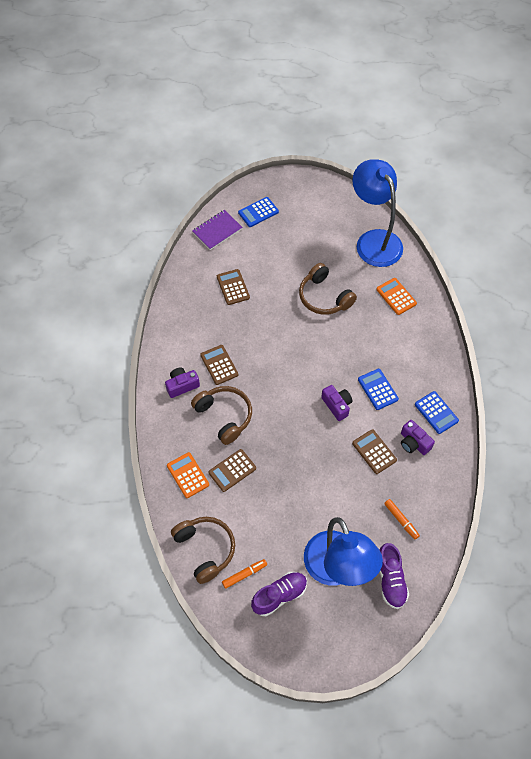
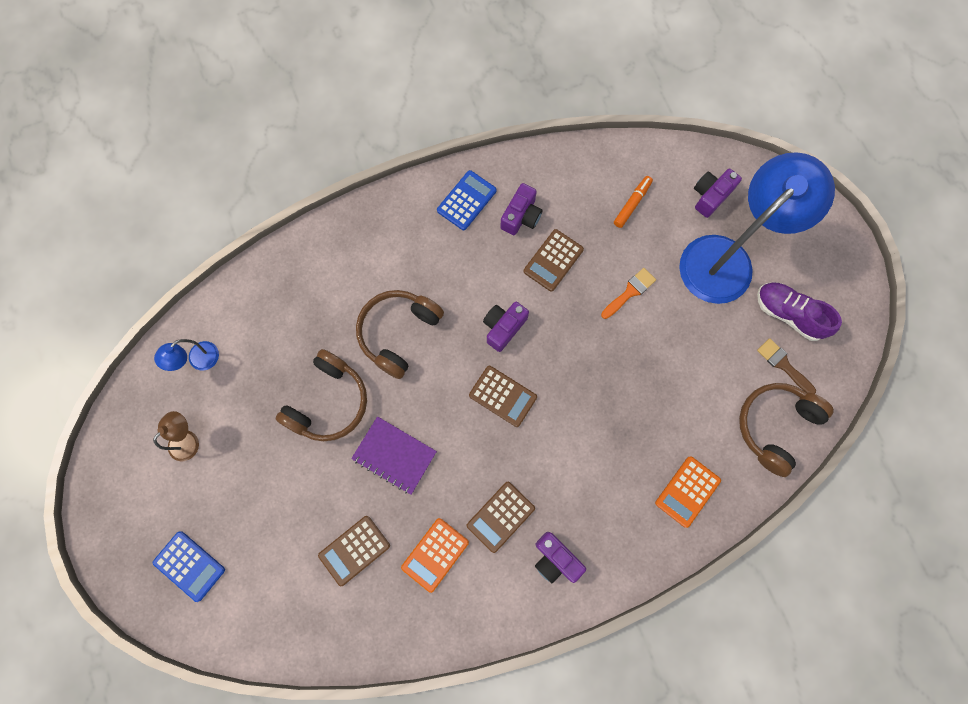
camera: 110 degrees left, 15 degrees up
(217, 231) = (248, 622): purple notebook -> purple notebook (394, 455)
(224, 416) = (579, 475): brown headphones -> brown headphones (398, 333)
(232, 470) = (655, 433): brown calculator -> brown calculator (503, 396)
(244, 574) = (783, 365): orange marker -> brown brush
(328, 226) = (188, 440): none -> brown lamp
(334, 492) = (630, 292): none -> orange brush
(374, 240) = (198, 361): blue lamp -> blue lamp, size x0.40
(377, 389) = (459, 282): blue calculator -> none
(390, 580) = (710, 196): purple shoe -> purple camera
(396, 296) = (295, 300): orange calculator -> orange calculator (435, 554)

